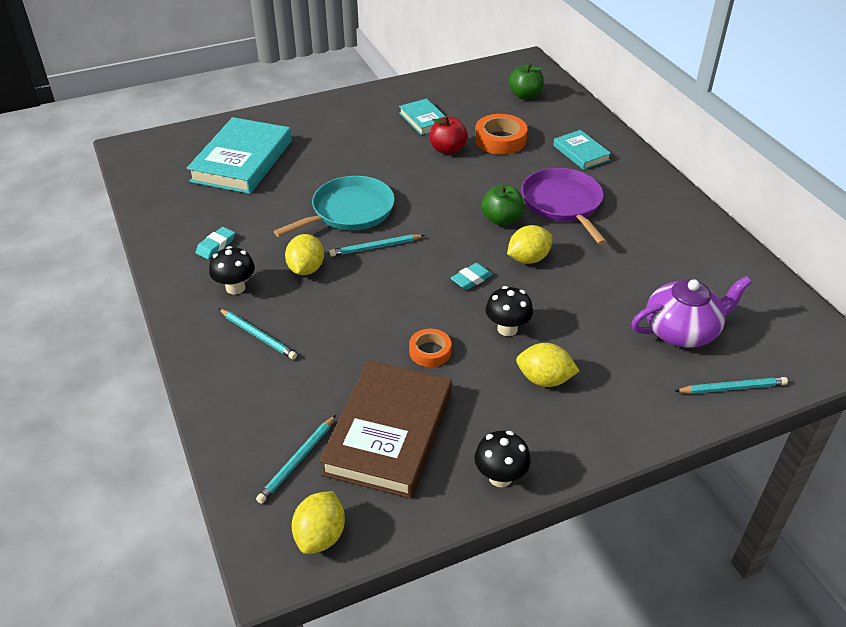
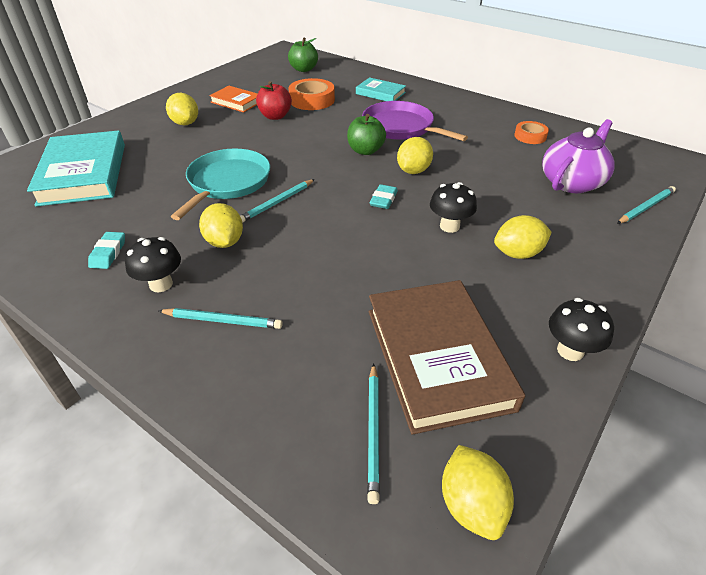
camera: 30 degrees left, 0 degrees up
(359, 132) = (185, 123): none -> yellow lemon
(424, 120) = (236, 102): turquoise book -> orange book
(430, 351) = (404, 269): orange tape -> orange tape (530, 136)

